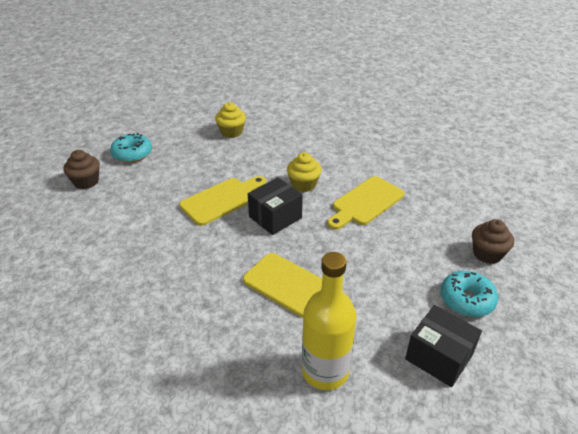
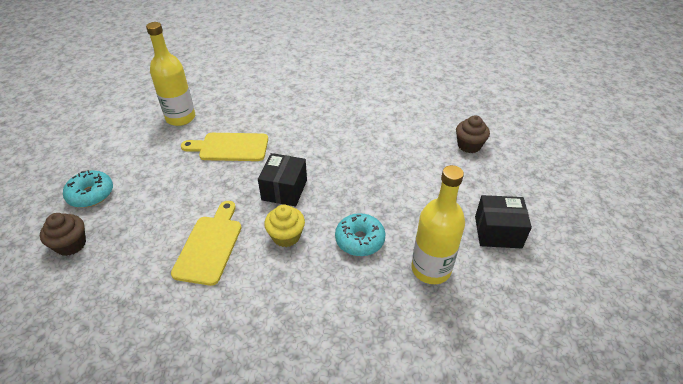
camera: 145 degrees right, 5 degrees up
(132, 154) = (479, 187): turquoise donut -> turquoise donut (359, 240)
(222, 200) = (344, 183): yellow cutting board -> none
(231, 132) = (431, 269): yellow cupcake -> yellow bottle
(439, 357) = (110, 151): black box -> black box (498, 232)

